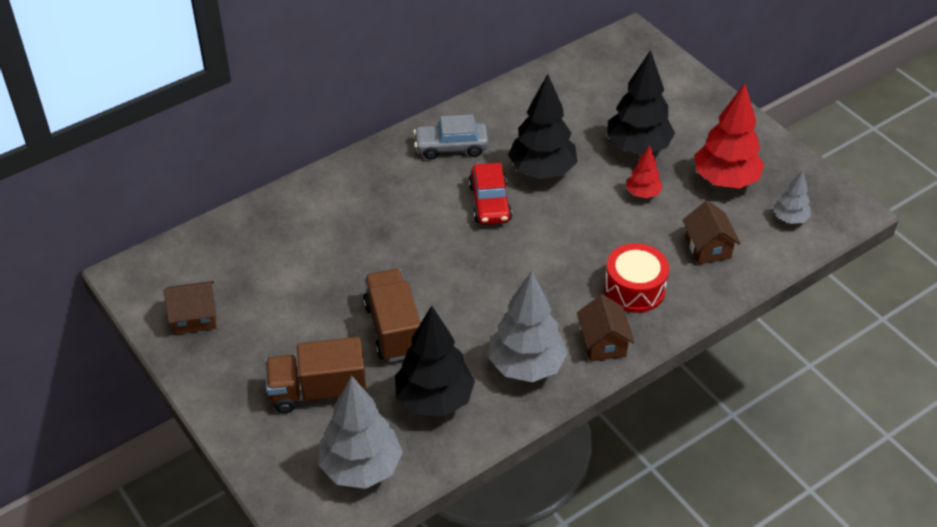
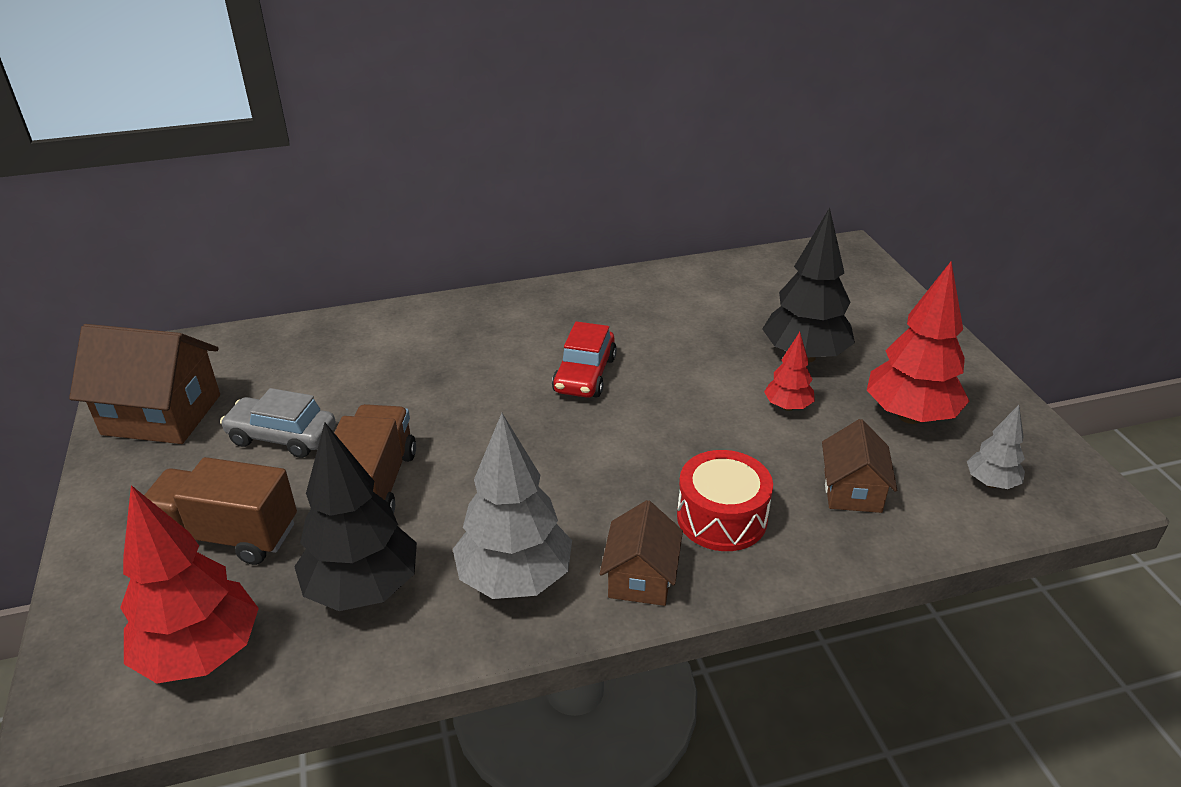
camera: 20 degrees right, 10 degrees down
(195, 317) = (162, 414): brown house -> brown house, size x1.69
(361, 468) = (201, 654): grey tree -> red tree
(451, 147) = (574, 311): grey car -> grey car (282, 437)
(542, 171) = (668, 356): black tree -> none

